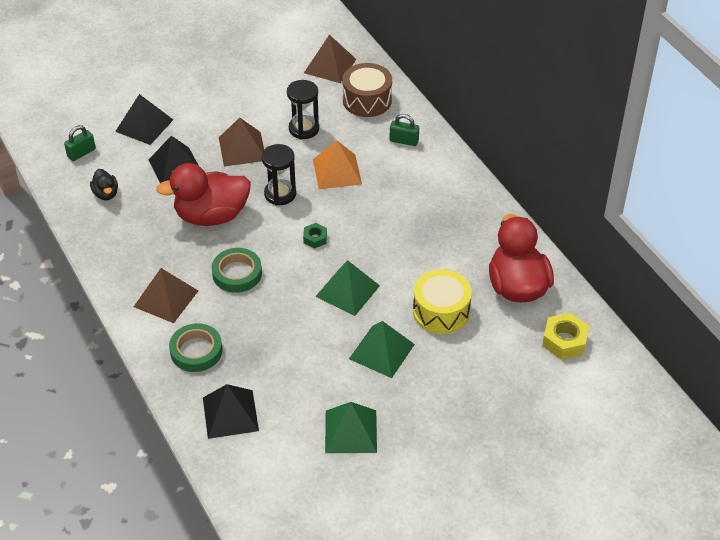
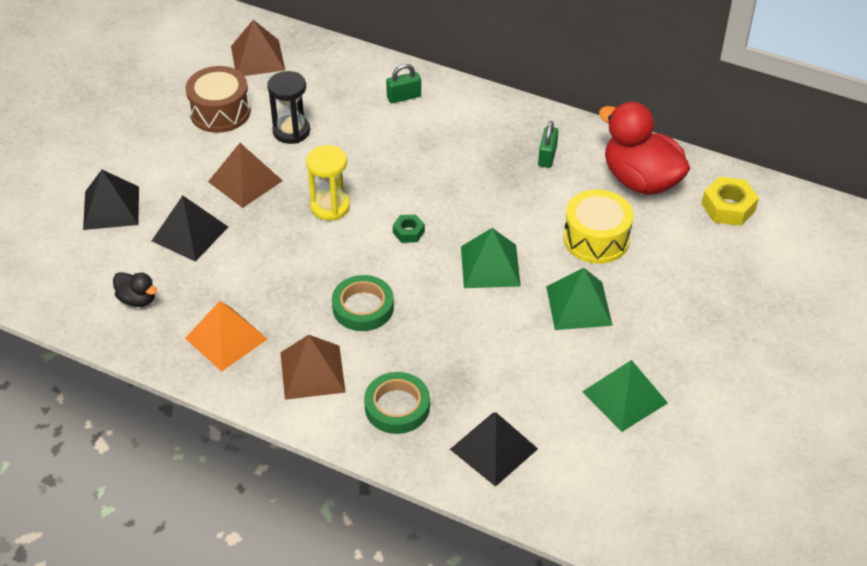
camera: 35 degrees left, 0 degrees up
(81, 153) = (65, 271): green padlock -> green padlock (547, 156)
(211, 216) = (278, 264): red duck -> none
(280, 194) = (330, 207): black hourglass -> yellow hourglass
(337, 171) = (366, 157): orange pyramid -> orange pyramid (226, 338)
(367, 100) = (329, 74): brown drum -> brown drum (220, 112)

